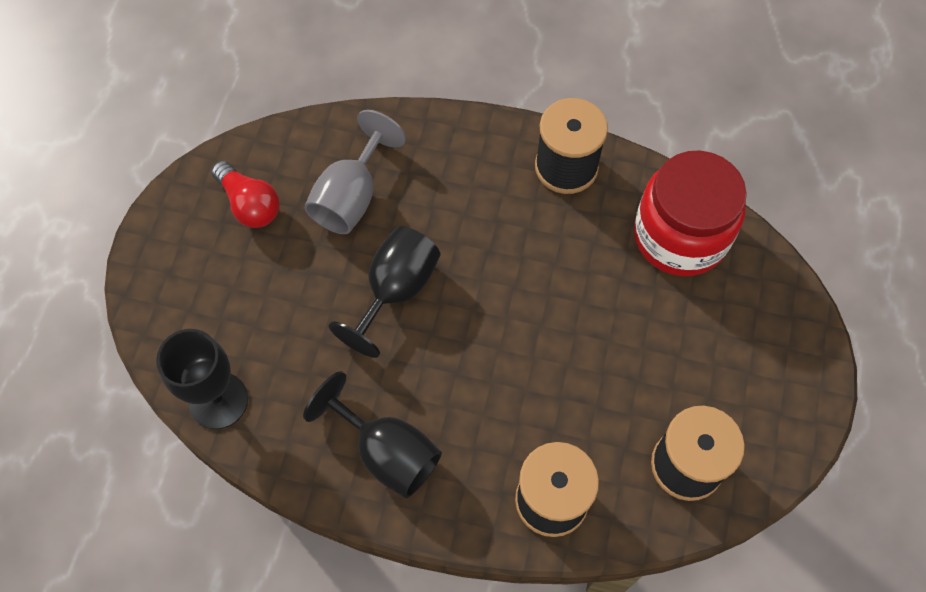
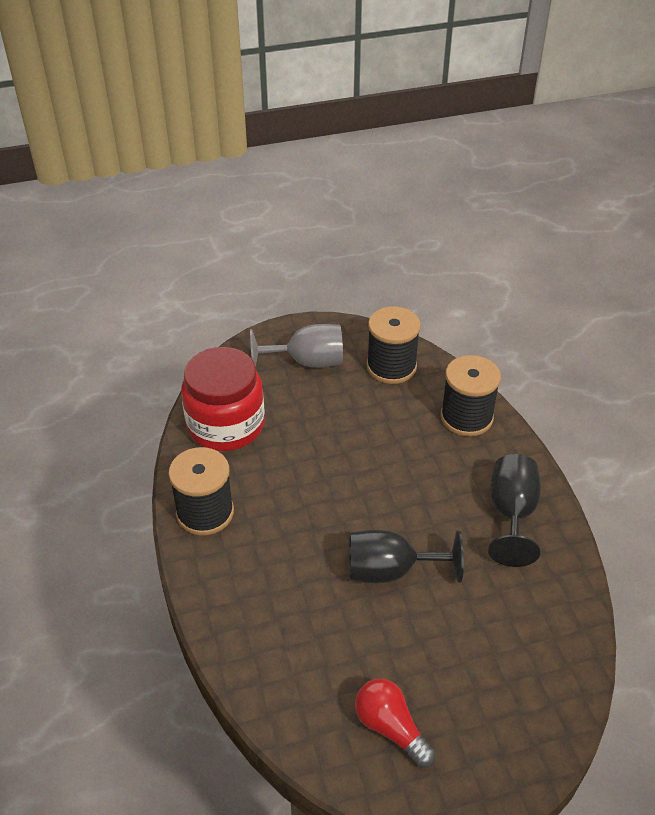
camera: 120 degrees left, 20 degrees down
(218, 400) = (568, 640): black goblet -> none
(250, 204) = (390, 728): red light bulb -> red light bulb turned 60 degrees counterclockwise
(351, 197) = (329, 648): grey goblet -> grey goblet (307, 362)

